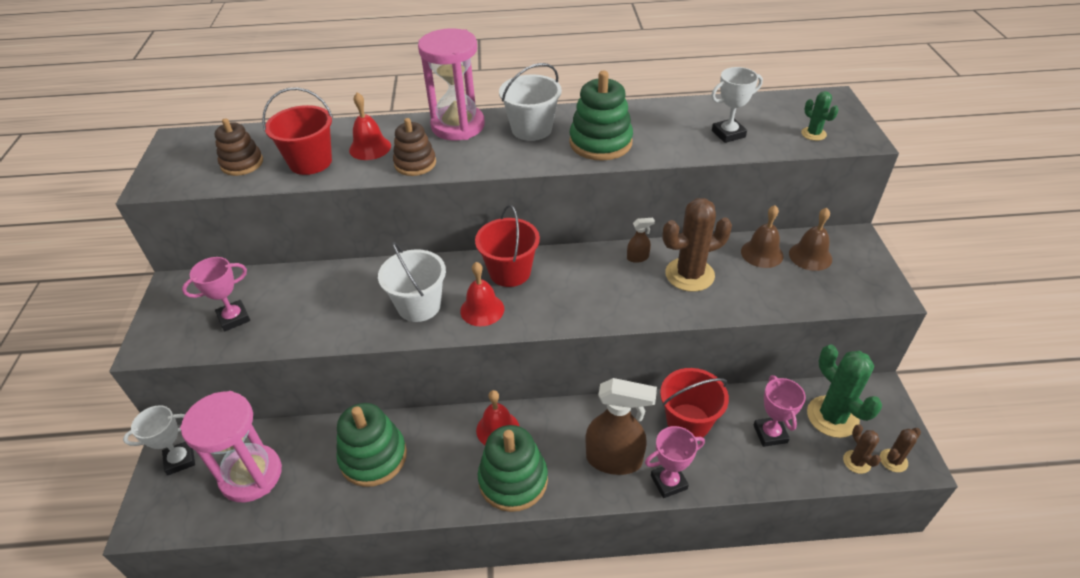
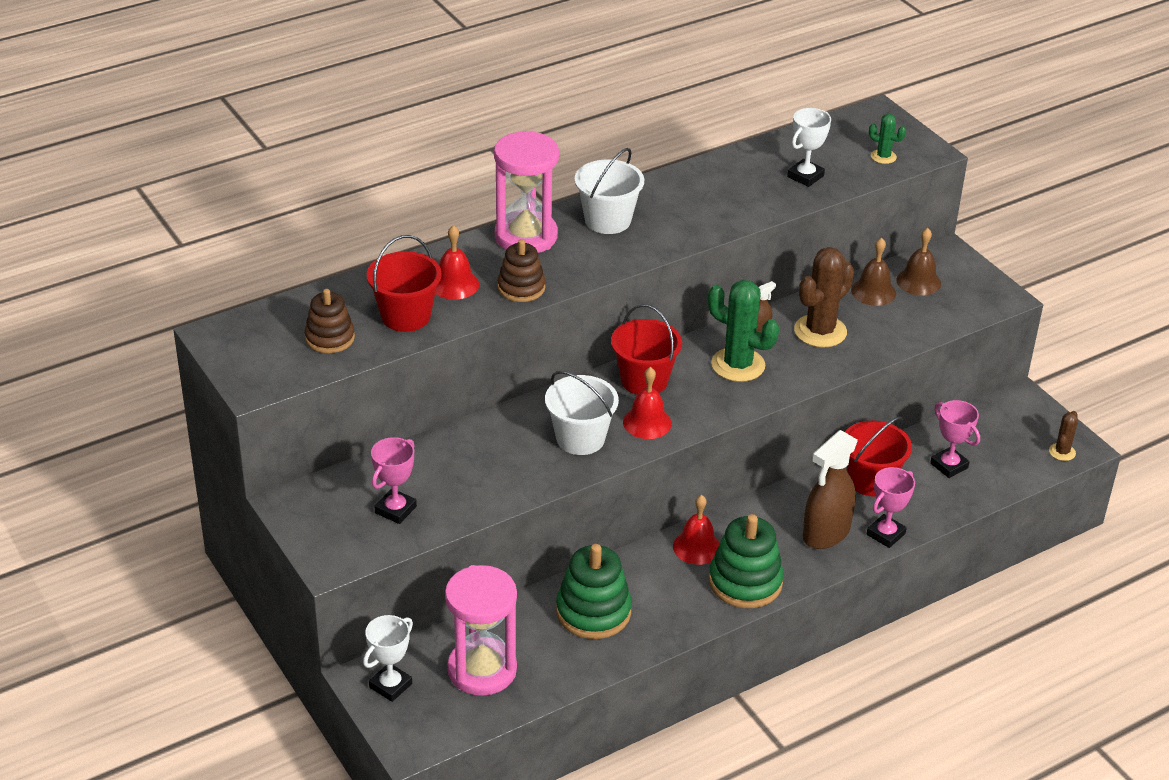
camera: 30 degrees left, 5 degrees down
(600, 143) = (690, 217): green stacking toy -> none
(614, 459) = (825, 533): brown spray bottle -> brown spray bottle turned 150 degrees clockwise
(832, 417) = (994, 433): green cactus -> green cactus (738, 365)
(856, 462) = (1033, 463): brown cactus -> none

